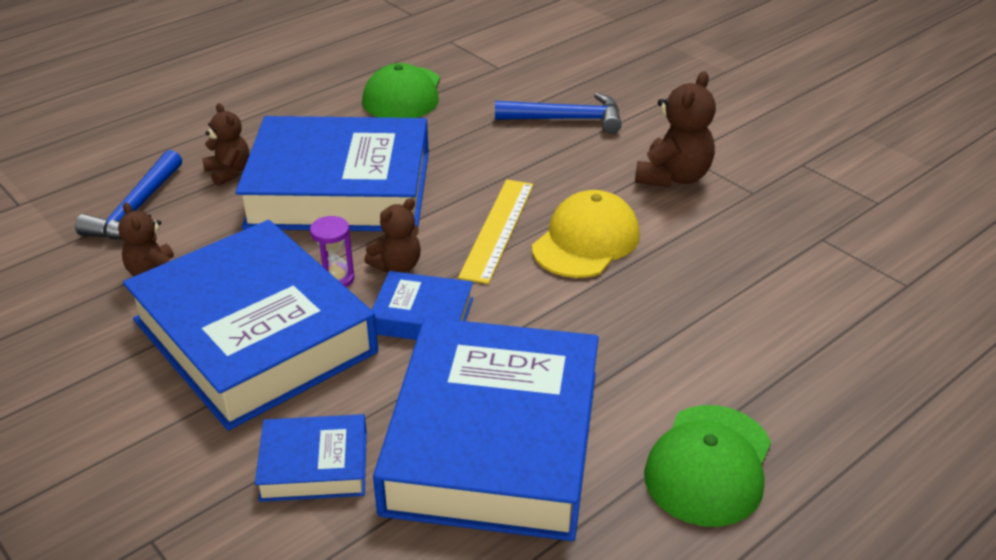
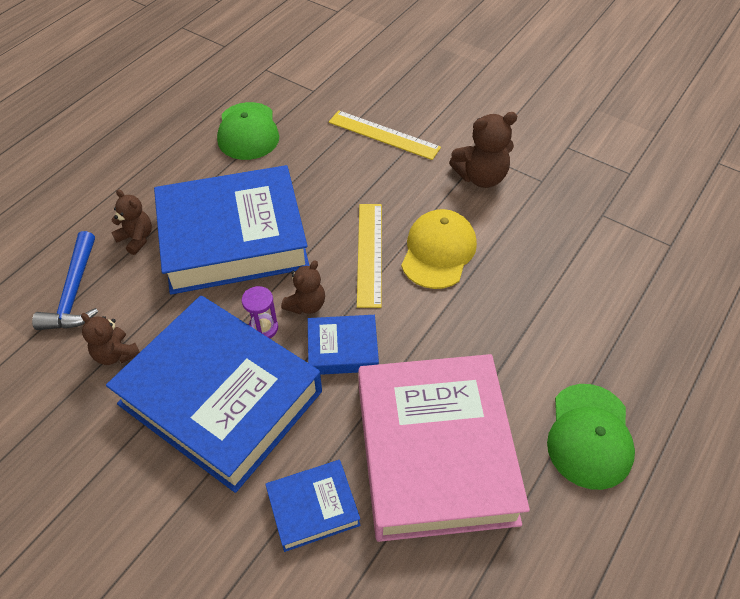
camera: 15 degrees left, 15 degrees up
(494, 441) = (435, 452): blue book -> pink book
(566, 119) = (384, 135): blue hammer -> yellow ruler
(673, 177) = (481, 177): brown teddy bear -> brown teddy bear turned 60 degrees clockwise

